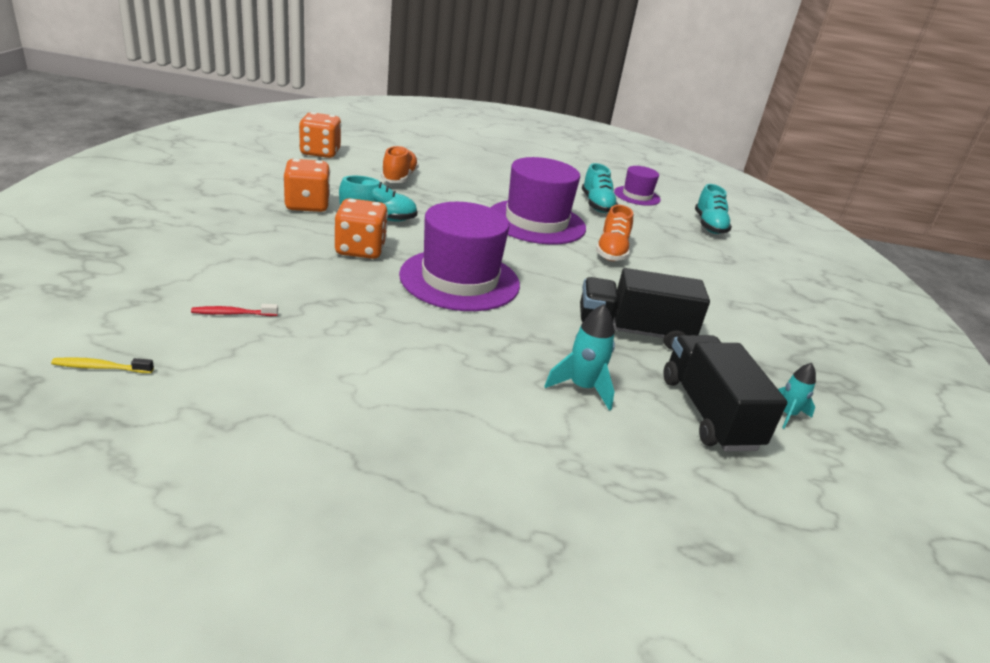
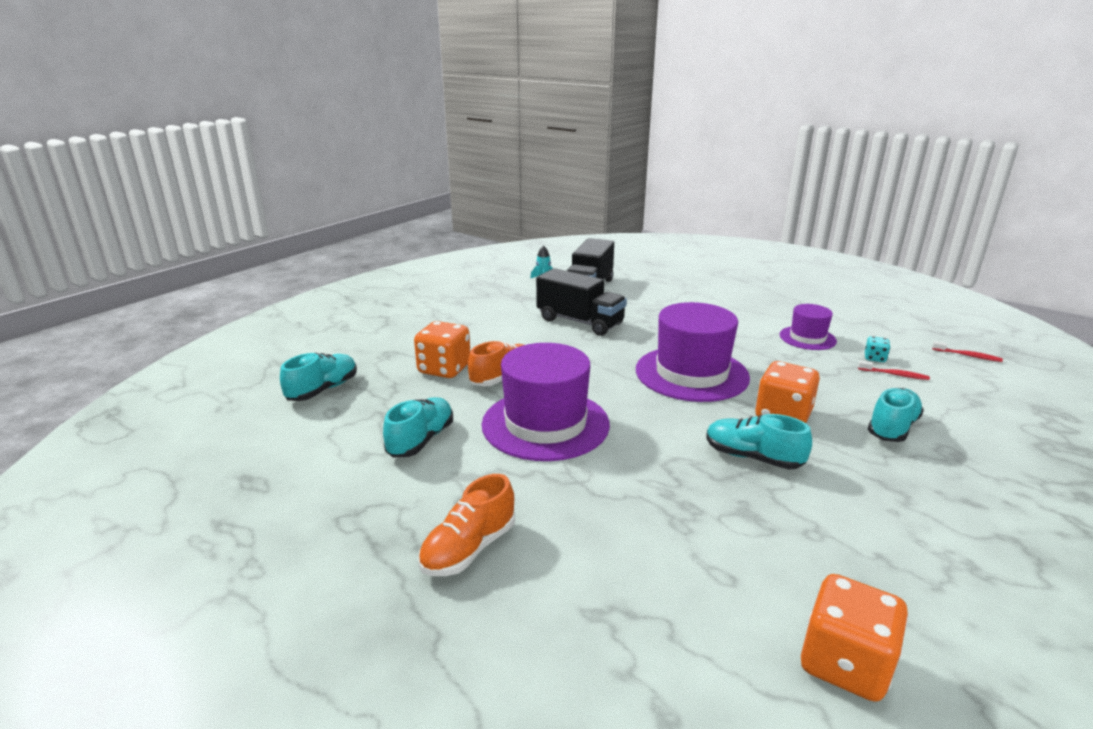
camera: 145 degrees left, 5 degrees down
(100, 367) = (968, 356): yellow toothbrush -> red toothbrush
(250, 337) = (874, 358): none -> turquoise dice
(260, 251) = (892, 428): none -> turquoise shoe
(307, 205) = (851, 493): orange dice -> orange dice (444, 369)
(399, 178) = (694, 543): orange shoe -> orange shoe (469, 549)
(582, 388) = (653, 305): turquoise rocket -> none
(637, 196) = (328, 448): purple hat -> purple hat (807, 338)

